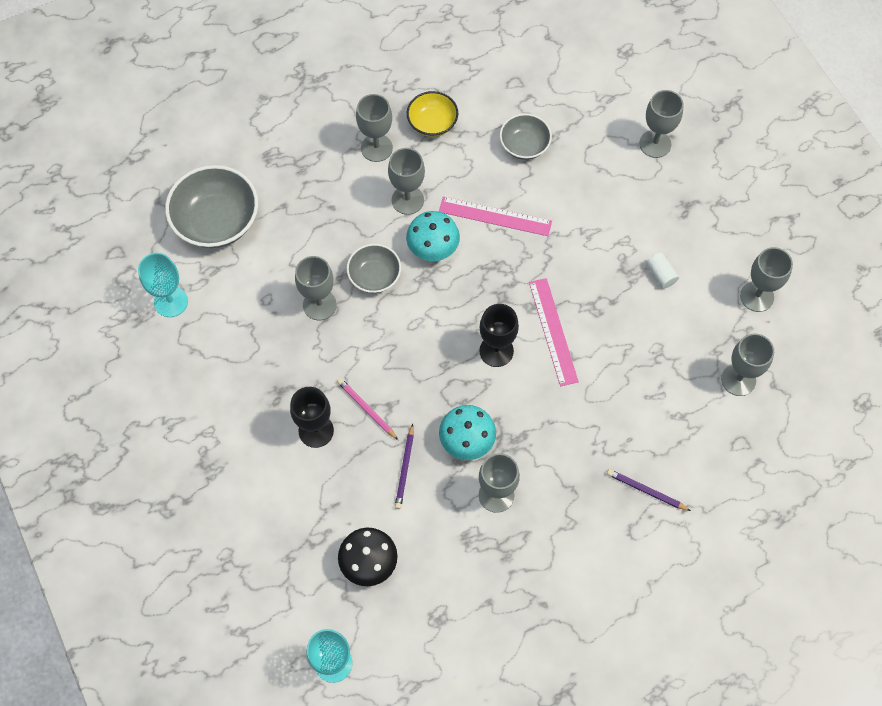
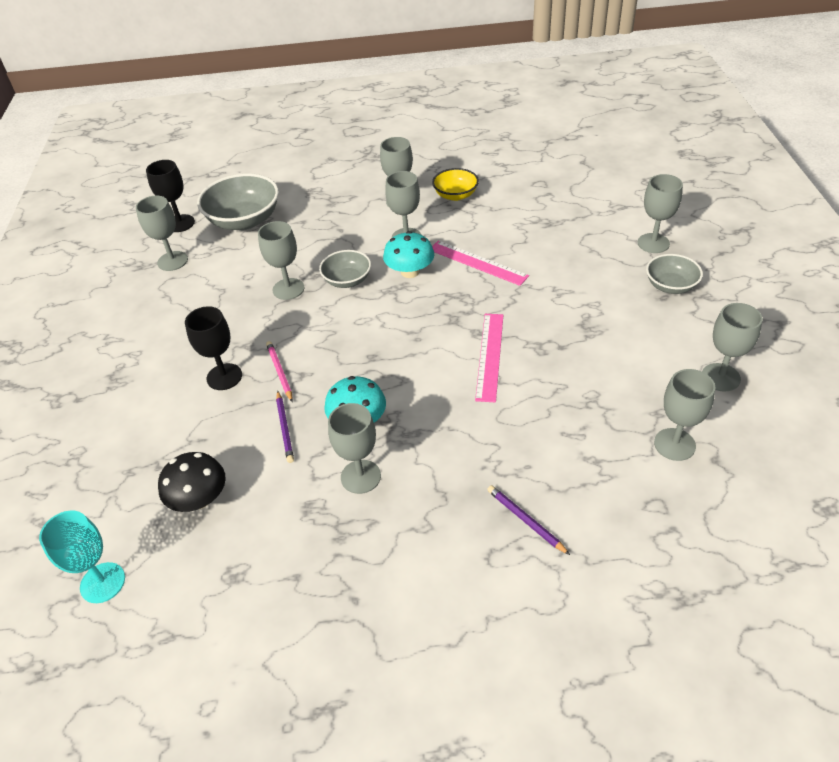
camera: 25 degrees right, 20 degrees down
(171, 302) = (172, 261): turquoise goblet -> grey goblet
(405, 468) = (285, 428): purple pencil -> purple pencil turned 45 degrees counterclockwise
(496, 351) = (426, 358): black goblet -> black goblet (180, 223)
(524, 145) = (528, 222): grey bowl -> grey bowl (670, 286)
(660, 274) = (620, 337): white cylinder -> none

